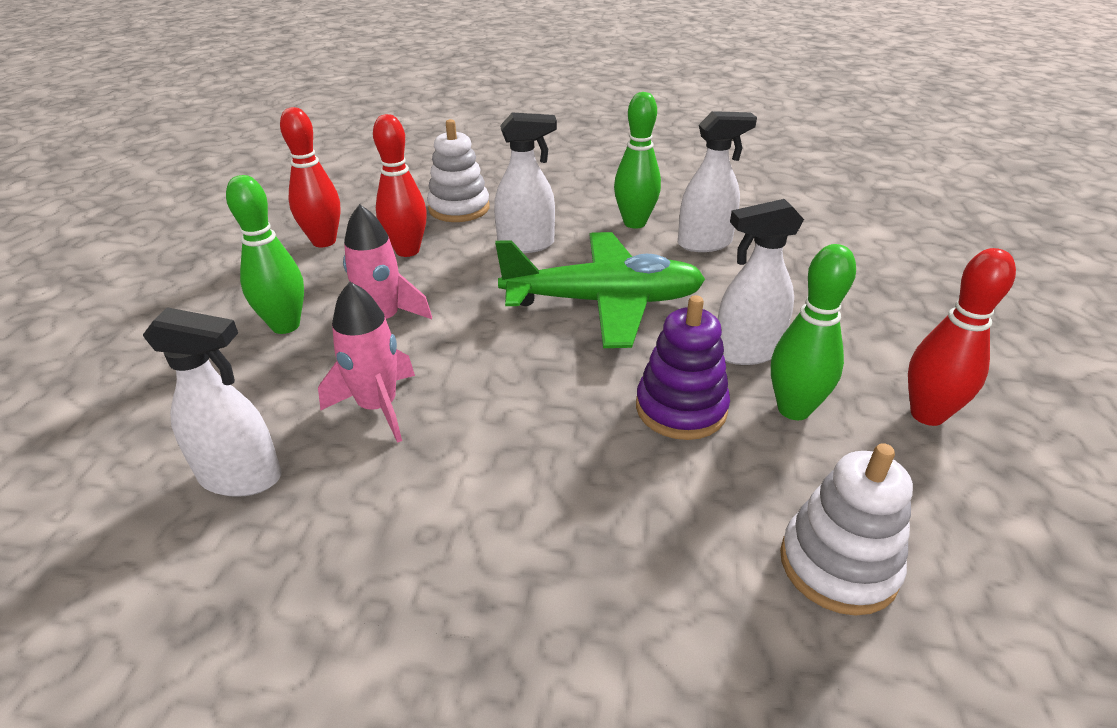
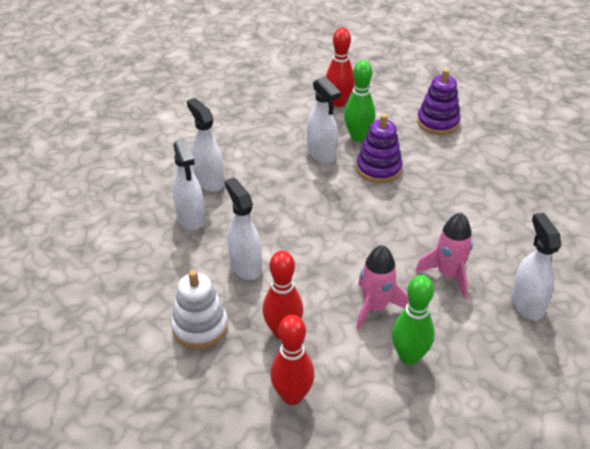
camera: 110 degrees left, 5 degrees up
(603, 302) = (302, 212): green plane -> none
(634, 223) = (191, 218): green bowling pin -> white spray bottle
(838, 565) = (438, 122): white stacking toy -> purple stacking toy

